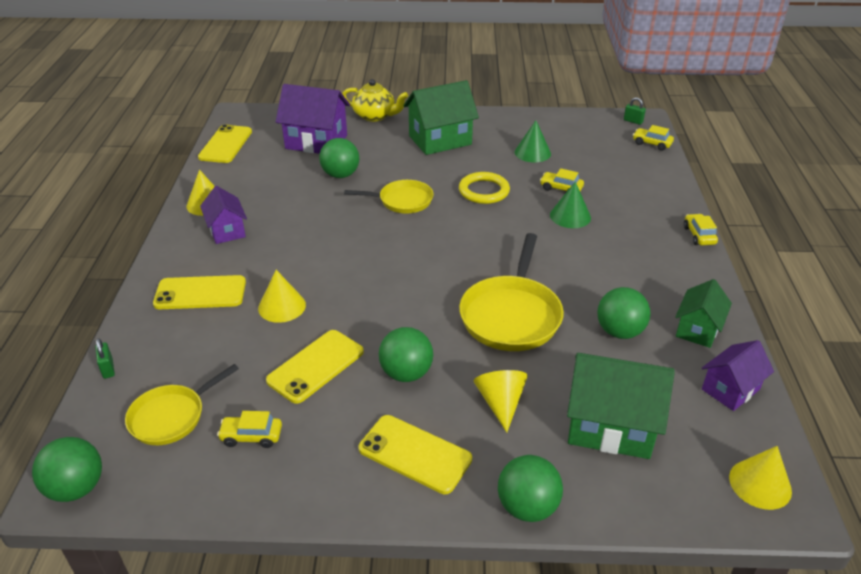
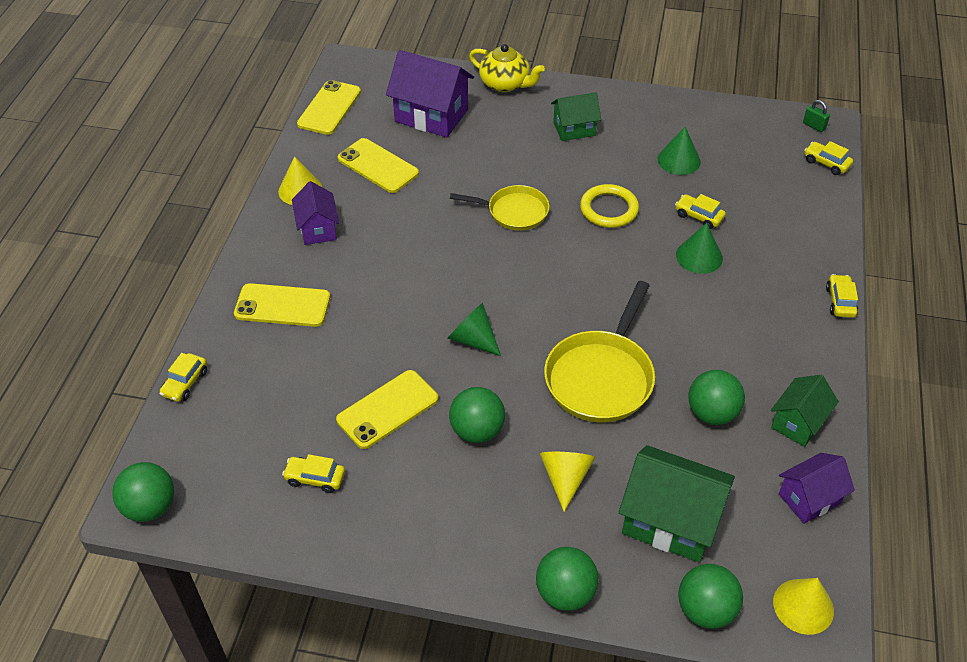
camera: 10 degrees right, 10 degrees up
(108, 368) = (185, 383): green padlock -> yellow car
(171, 416) = (241, 445): yellow pan -> none
(282, 306) = (363, 333): yellow cone -> none
(340, 175) = (451, 167): green ball -> green ball (705, 610)
(386, 299) = (473, 339): none -> green cone
(414, 454) = (468, 521): yellow phone -> yellow phone (378, 166)
(440, 140) = (574, 129): green house -> green house, size x0.60

